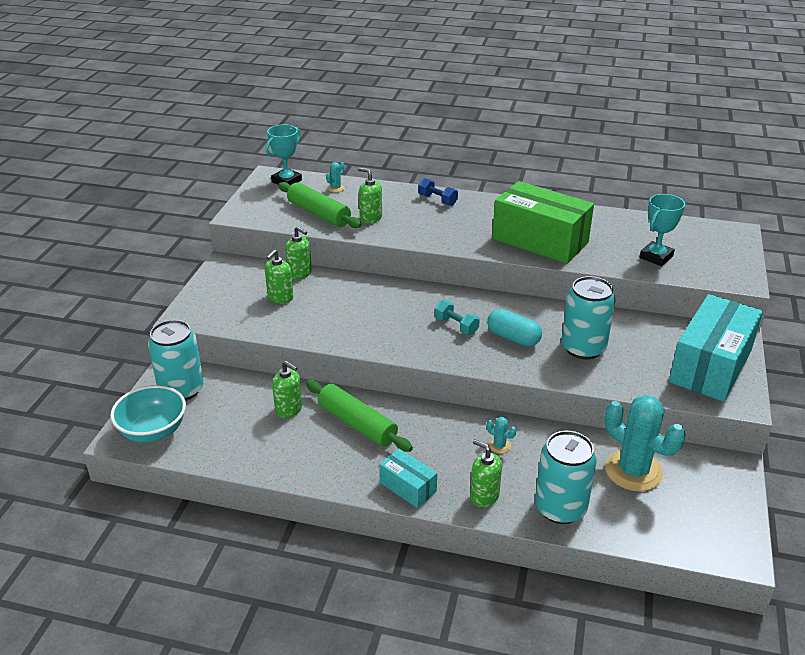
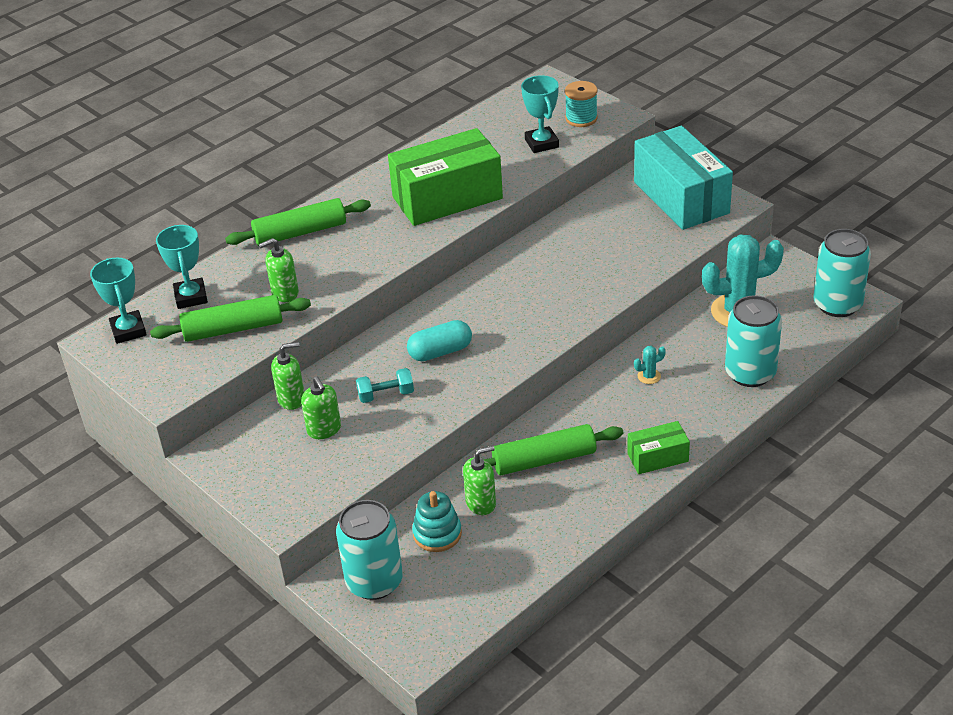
camera: 55 degrees left, 5 degrees up
(153, 431) = (428, 625): turquoise bowl -> none
(244, 400) = (437, 534): none -> turquoise stacking toy
(336, 188) = (191, 297): turquoise cactus -> turquoise trophy
(408, 487) = (657, 457): turquoise box -> green box
(437, 200) = (300, 232): blue dumbbell -> green rolling pin
(456, 326) = (493, 320): turquoise dumbbell -> turquoise dumbbell (386, 395)
(484, 496) = (704, 413): green soap dispenser -> none
(513, 338) = (545, 291): turquoise capsule -> turquoise capsule (440, 352)
(583, 348) = (597, 256): turquoise can -> turquoise can (837, 304)
(712, 263) = (581, 118): none -> turquoise spool

